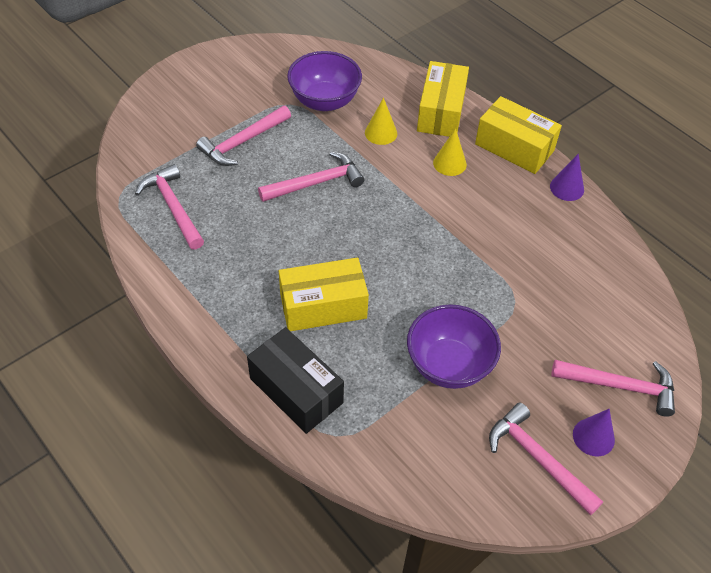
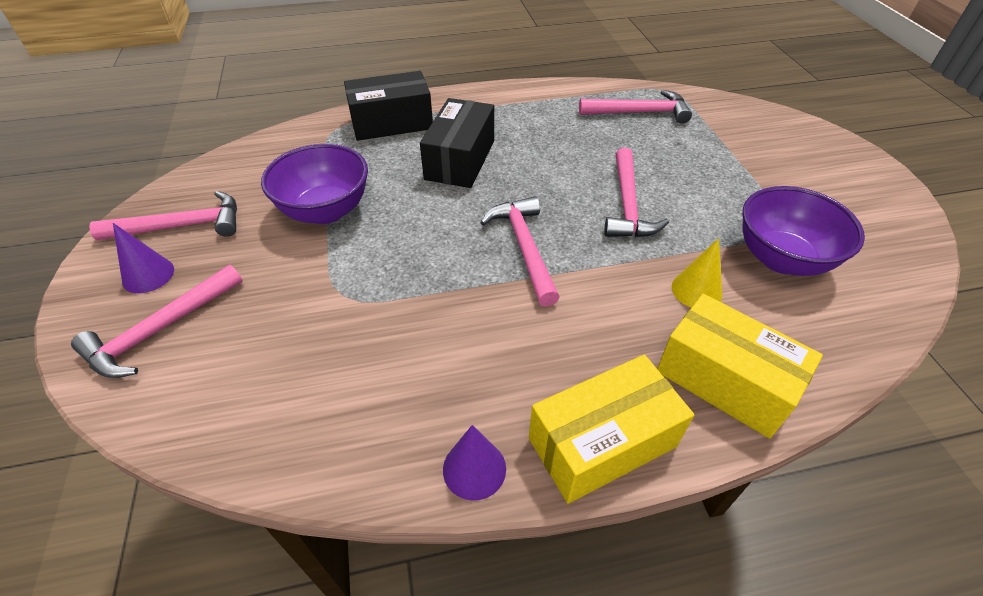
camera: 120 degrees right, 5 degrees down
(242, 142) = (719, 173): pink hammer -> pink hammer (524, 247)
(323, 306) = (460, 160): yellow box -> black box
(449, 163) = (604, 338): yellow cone -> none

